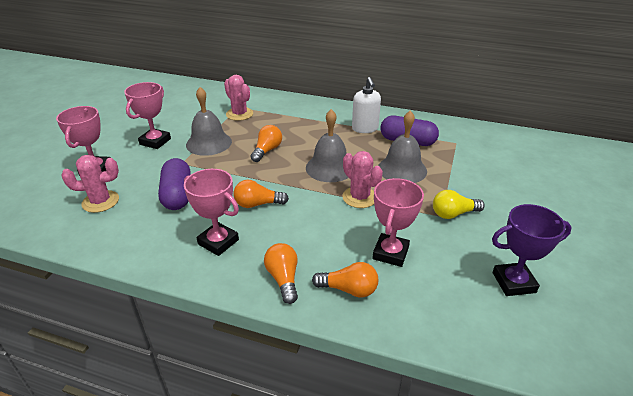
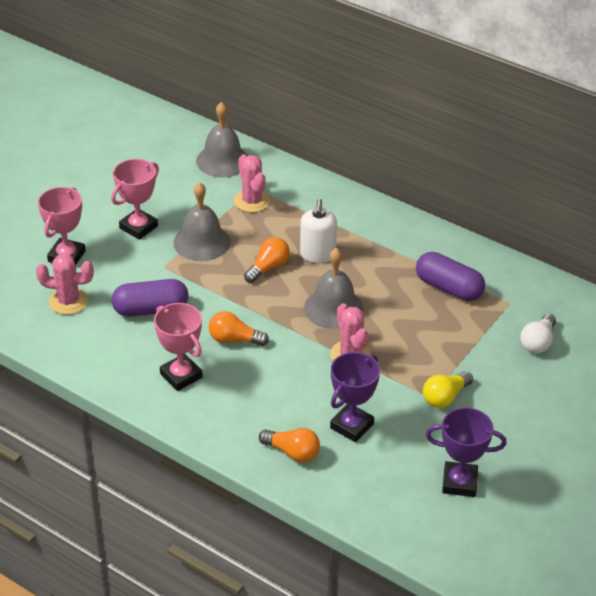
camera: 15 degrees right, 5 degrees up
(177, 195) = (151, 309): purple capsule -> purple capsule turned 75 degrees clockwise
(283, 279) = (233, 428): orange light bulb -> none
(365, 128) = (404, 257): white soap dispenser -> white soap dispenser (317, 255)
(390, 253) = (351, 426): pink trophy -> purple trophy
(402, 169) = (419, 328): grey bell -> grey bell (222, 160)
(453, 214) = (445, 397): yellow light bulb -> yellow light bulb turned 45 degrees counterclockwise
(494, 163) = (538, 342): none -> white light bulb

